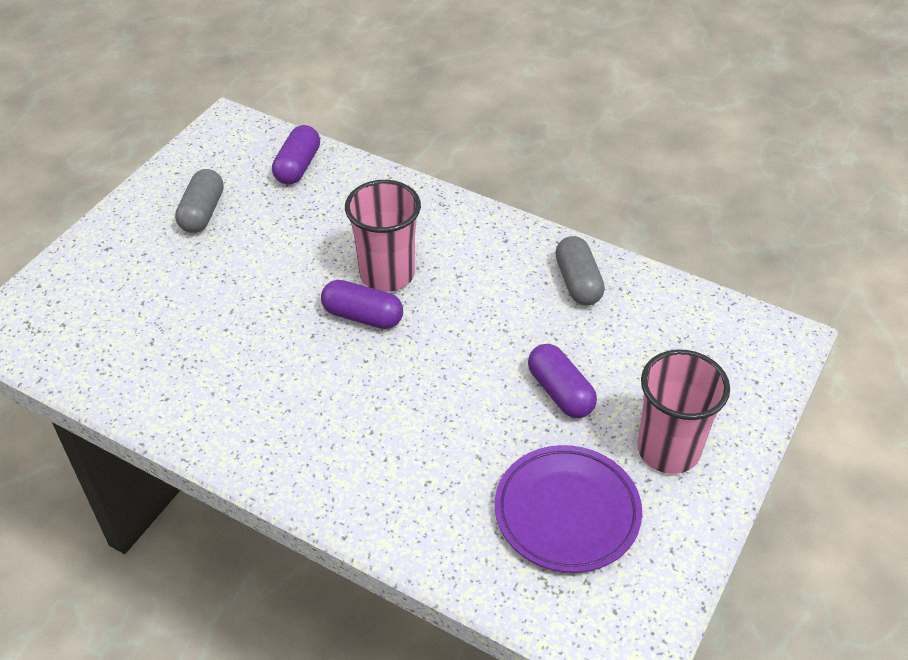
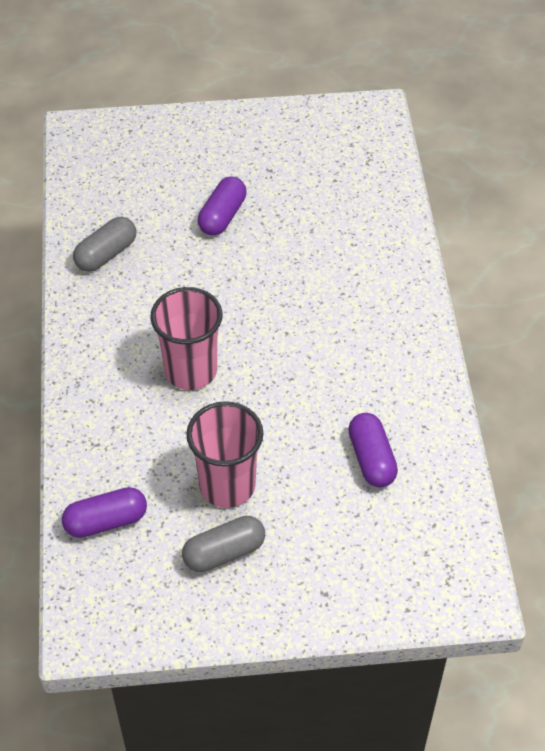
camera: 125 degrees left, 5 degrees up
(363, 316) = (246, 359): purple capsule -> purple capsule (371, 459)
(567, 512) = (314, 171): purple plate -> none
(668, 450) = (225, 148): pink cup -> pink cup (227, 486)

